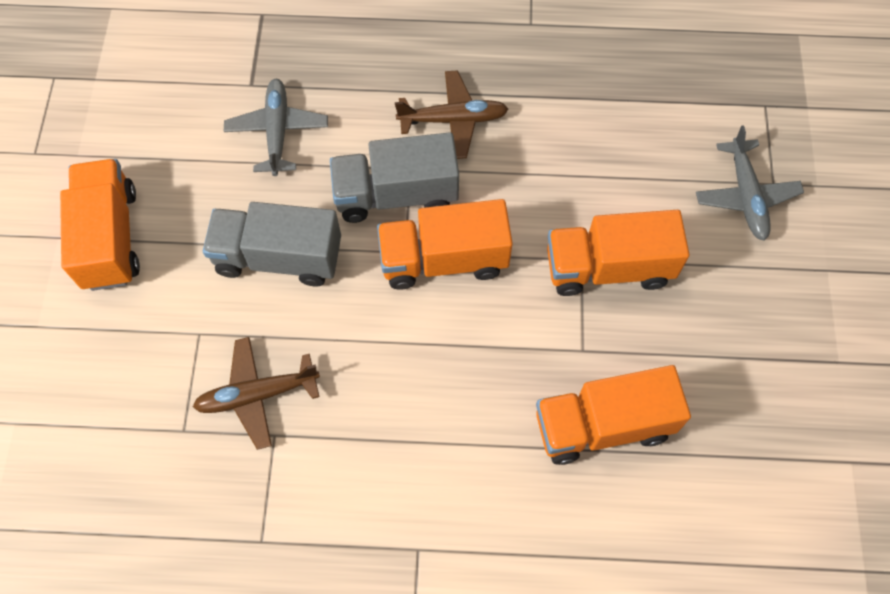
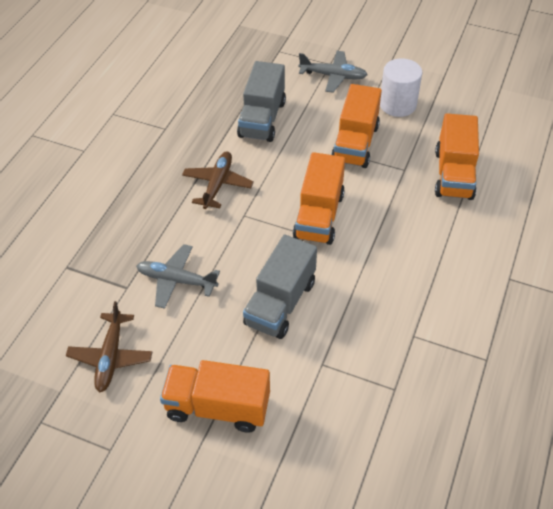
camera: 70 degrees left, 15 degrees down
(257, 395) = (381, 339): brown plane -> brown plane (111, 357)
(396, 194) = (260, 227): grey truck -> grey truck (262, 119)
(725, 306) = (397, 104): none -> white cylinder

